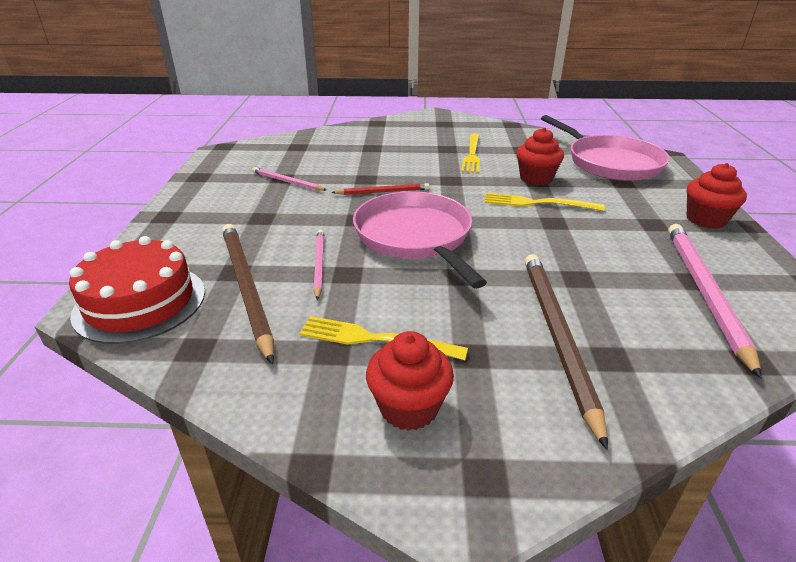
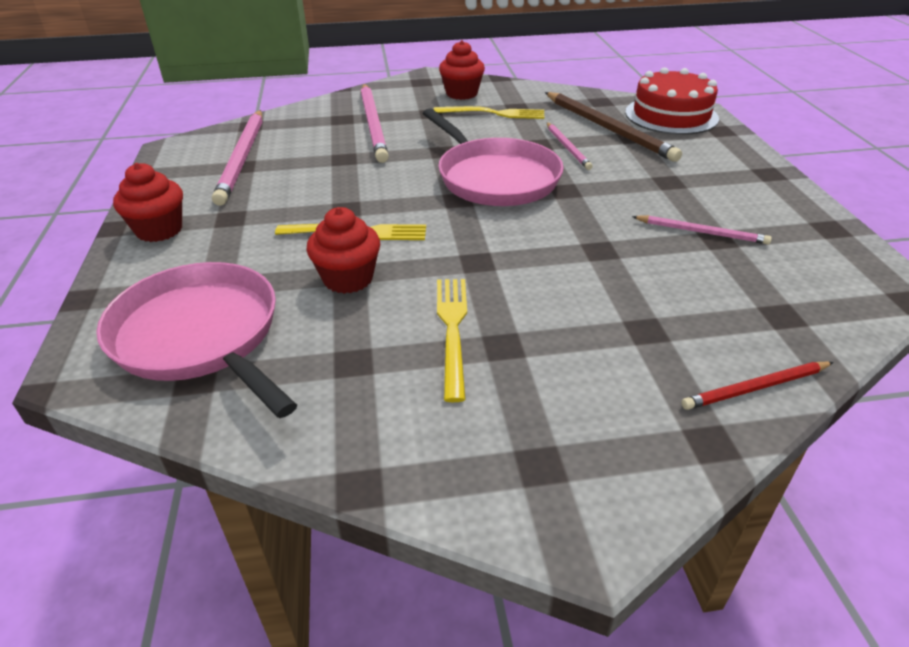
camera: 170 degrees right, 5 degrees up
(383, 192) = (561, 229): red pencil -> red pencil (755, 388)
(557, 336) = (373, 124): brown pencil -> pink pencil

